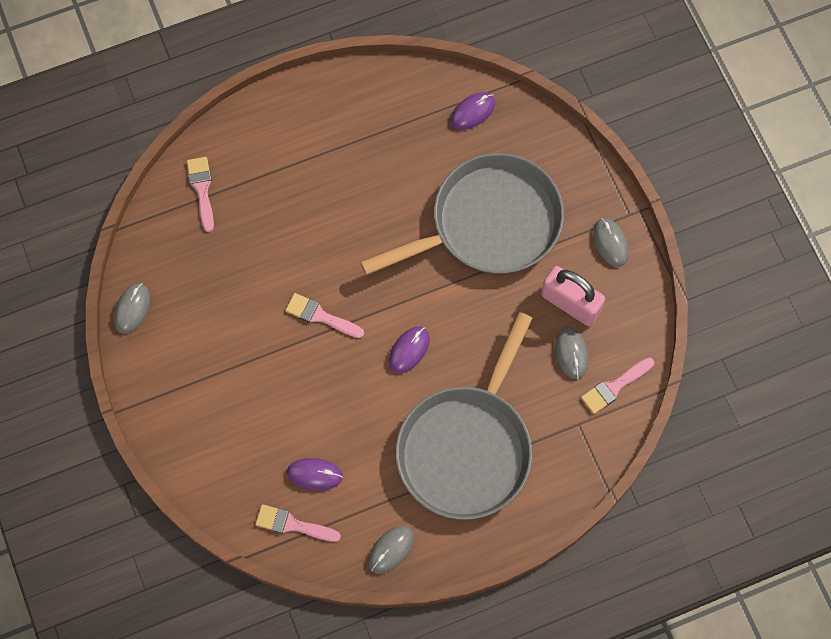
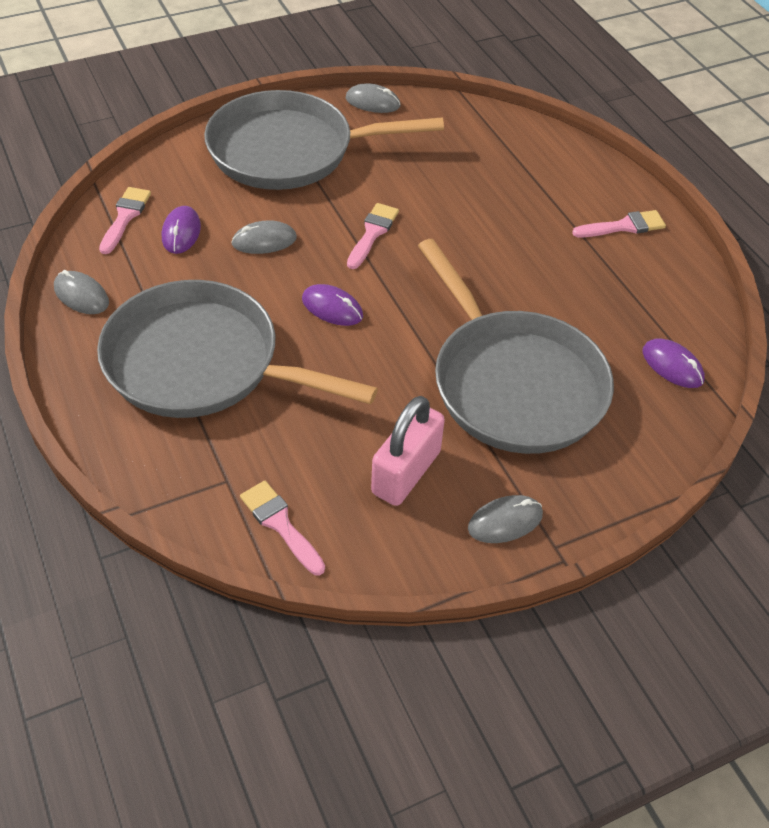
camera: 85 degrees right, 20 degrees down
(202, 189) = (514, 143): pink brush -> pink brush (623, 226)
(204, 386) = (288, 151): none -> grey pan
(571, 353) = (331, 473): grey mouse -> grey mouse (264, 241)

